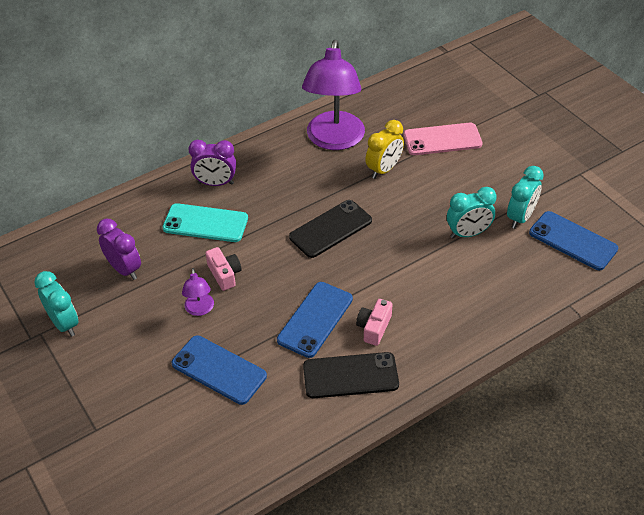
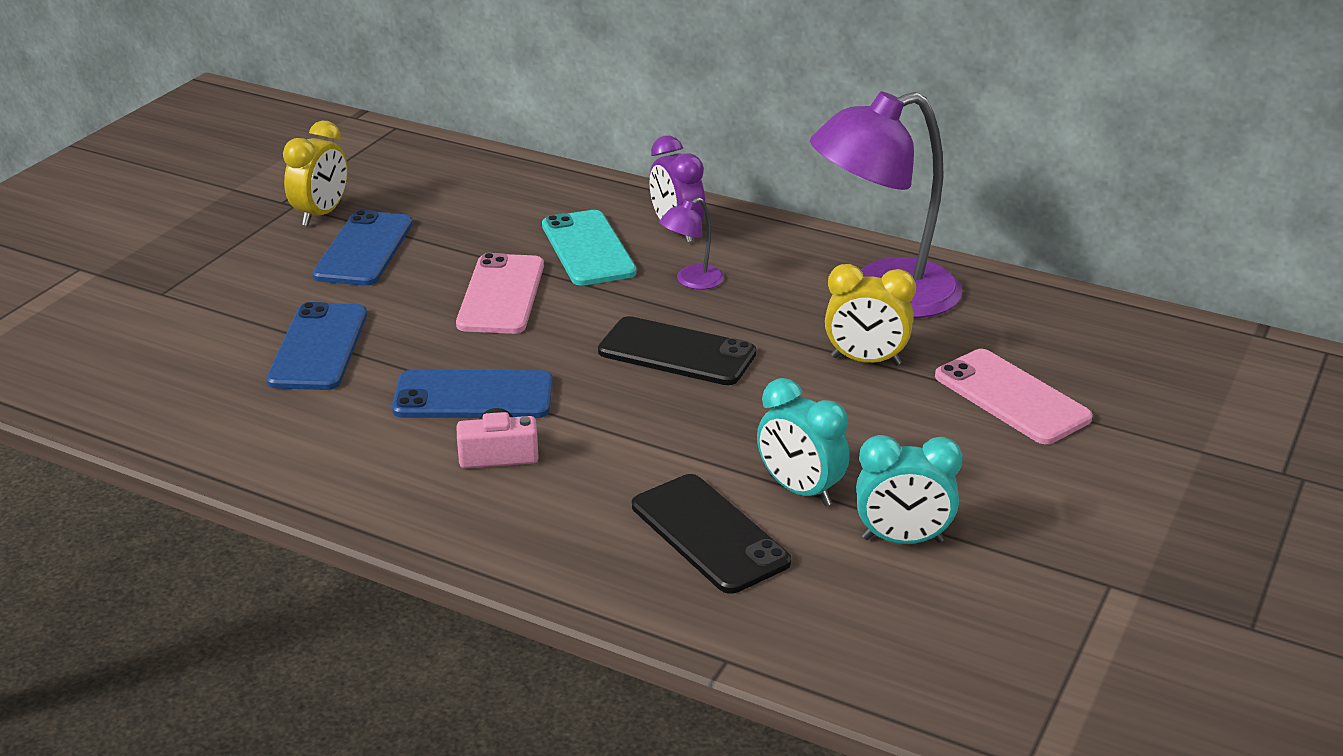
camera: 60 degrees right, 15 degrees down
(64, 323) = (321, 214): turquoise clock -> yellow clock
(124, 269) = (447, 221): purple clock -> none
(200, 309) = (418, 298): purple lamp -> purple lamp (692, 281)
(224, 274) = (501, 295): pink camera -> pink phone
(350, 376) = (382, 462): black phone -> black phone (709, 534)
(573, 241) = (905, 622): blue phone -> blue phone (364, 249)

